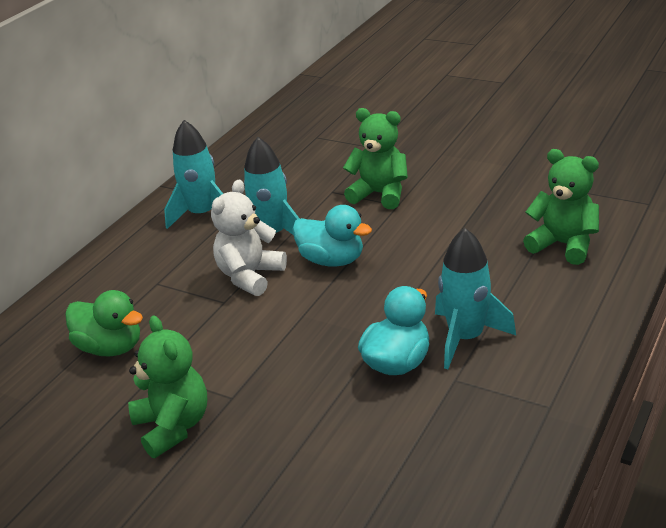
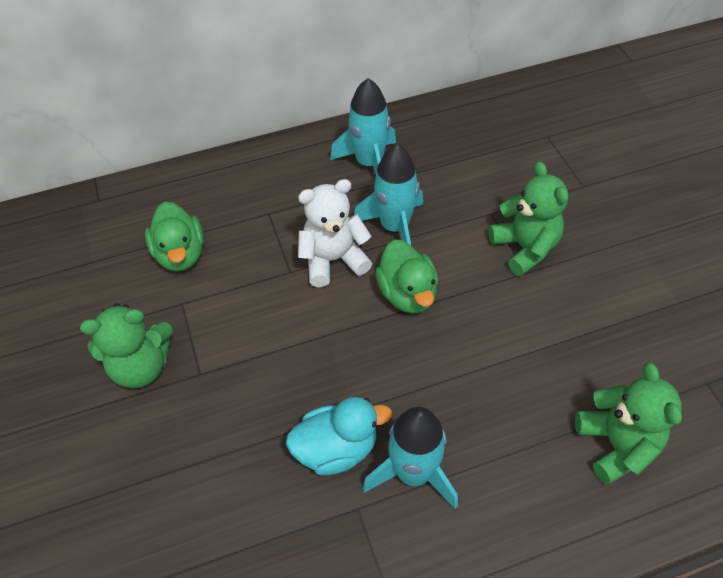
camera: 40 degrees right, 20 degrees up
(173, 426) = (141, 366): green teddy bear -> green teddy bear turned 60 degrees clockwise
(332, 260) = (407, 294): turquoise duck -> green duck

